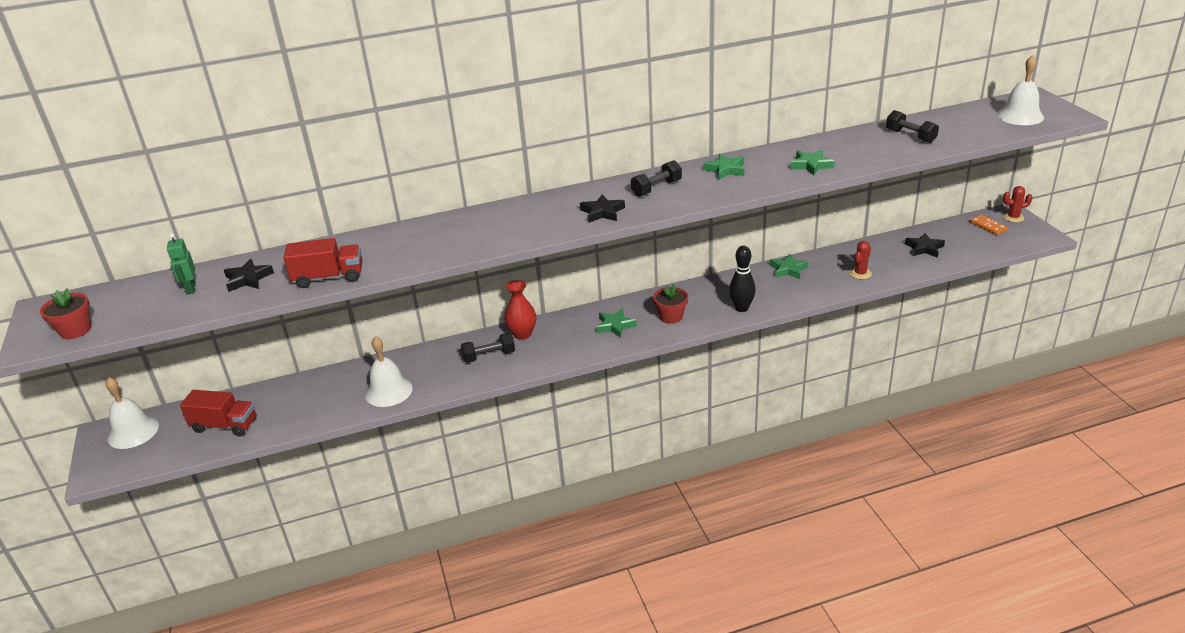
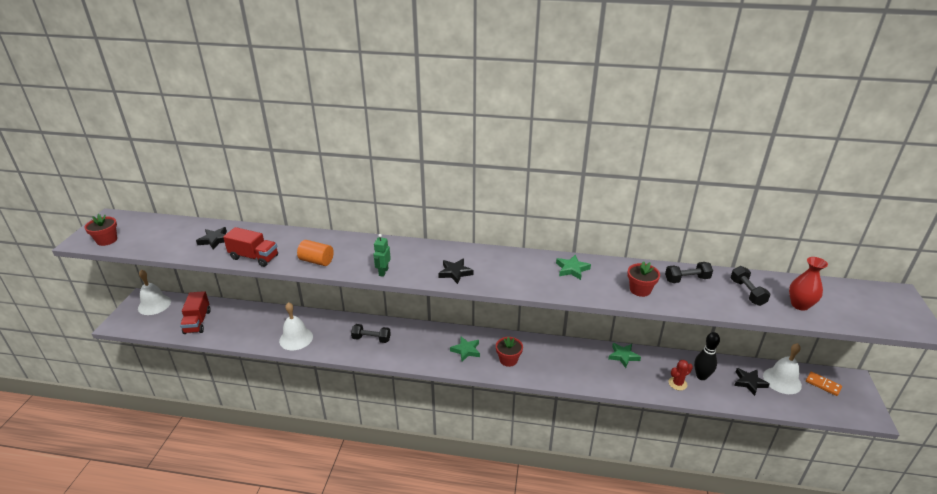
camera: 25 degrees right, 0 degrees up
(191, 289) = (182, 235): green robot -> green robot (383, 272)
(225, 425) = (197, 322): red truck -> red truck turned 45 degrees clockwise
(419, 254) = (317, 261): none -> orange cylinder
(522, 334) = (404, 331): red vase -> red vase (800, 305)
(656, 188) = (509, 267): black dumbbell -> black dumbbell (687, 279)
(741, 308) = (563, 375): black bowling pin -> black bowling pin (701, 376)
(811, 165) = (640, 290): green star -> red flower pot
(988, 226) = (823, 384): orange domino -> orange domino turned 45 degrees counterclockwise
(1013, 217) = (853, 385): red cactus -> none
(1020, 116) = (867, 308): white bell -> white bell (782, 380)

